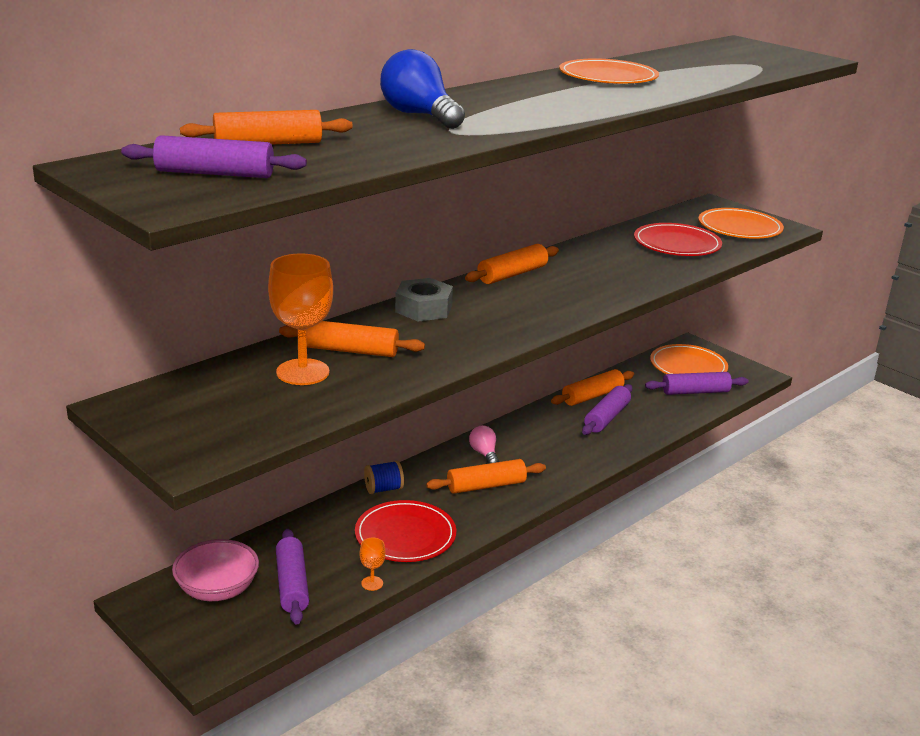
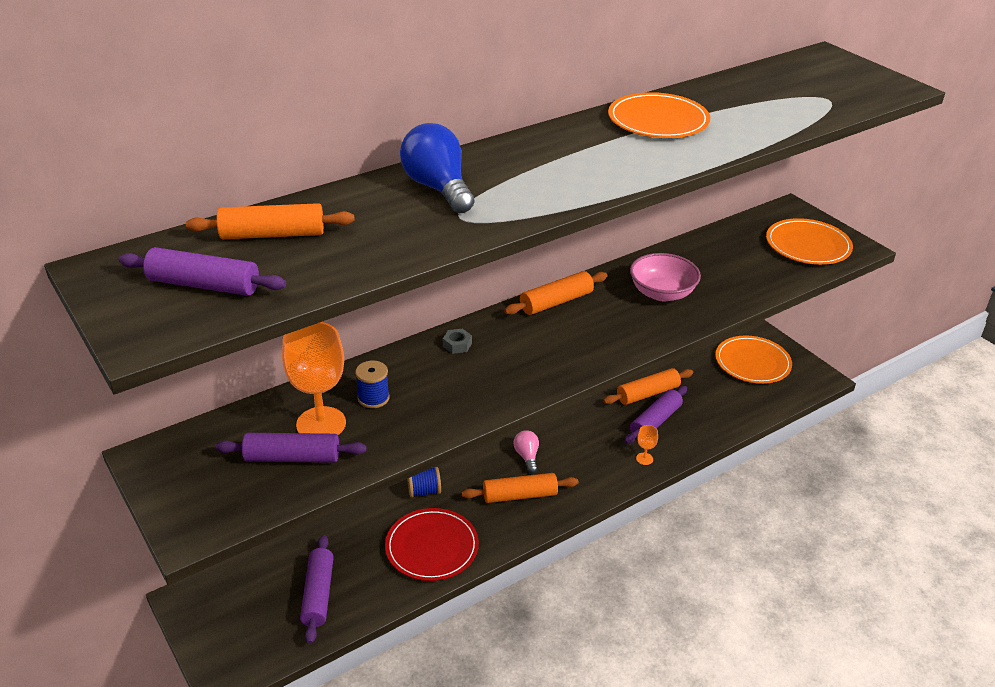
camera: 10 degrees right, 10 degrees up
(217, 589) = (252, 593): pink bowl -> pink bowl (662, 293)
(351, 351) = (373, 398): orange rolling pin -> blue spool
(372, 583) = (389, 600): orange goblet -> orange goblet (644, 459)
(424, 308) = (457, 345): grey nut -> grey nut, size x0.51
(677, 244) = (735, 266): red plate -> none
(695, 392) = (751, 395): purple rolling pin -> purple rolling pin (292, 457)

